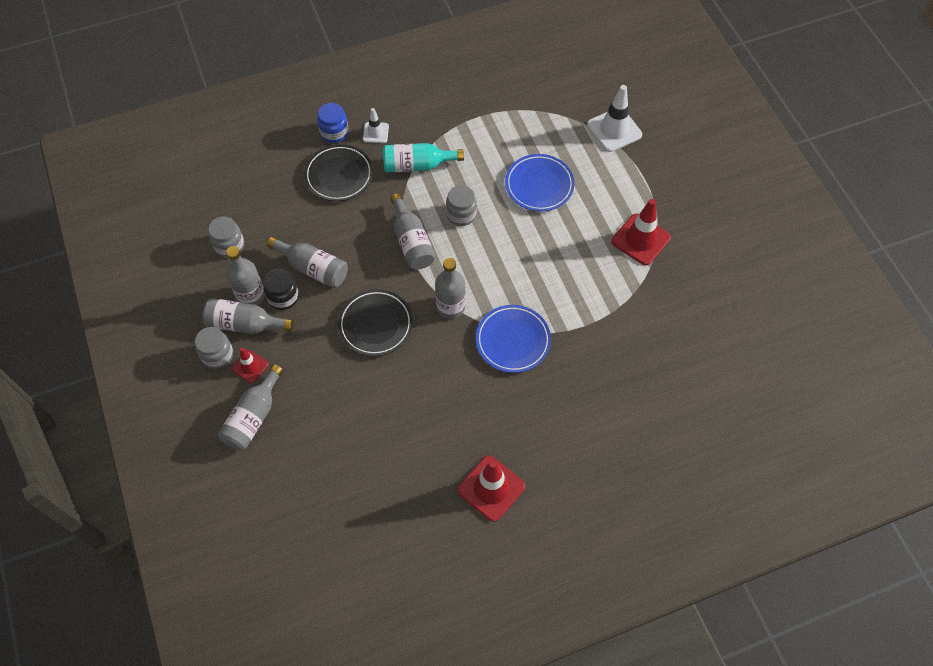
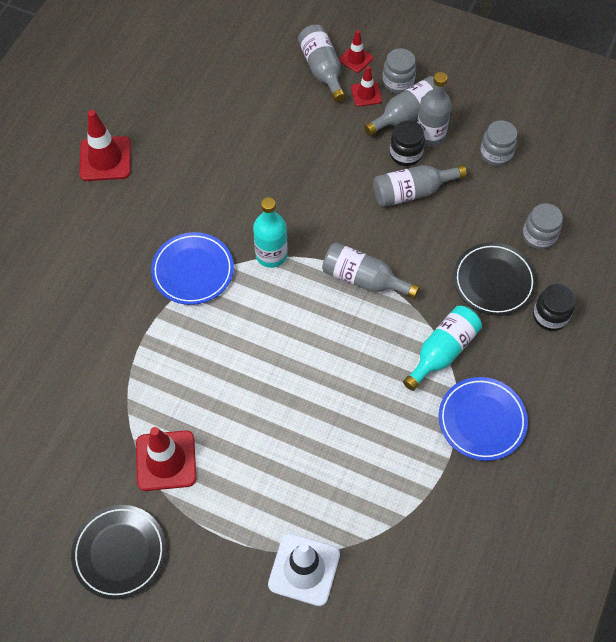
camera: 135 degrees right, 0 degrees up
(219, 403) = (356, 59): none -> red traffic cone
(334, 133) = (550, 316): blue jar -> black jar
(375, 325) = (313, 193): black plate -> black plate (120, 553)
(376, 132) = (517, 349): white traffic cone -> none
(450, 306) = (271, 255): grey bottle -> turquoise bottle
(461, 214) = (351, 339): grey jar -> grey jar (539, 236)
(539, 185) = (314, 432): blue plate -> blue plate (481, 420)

